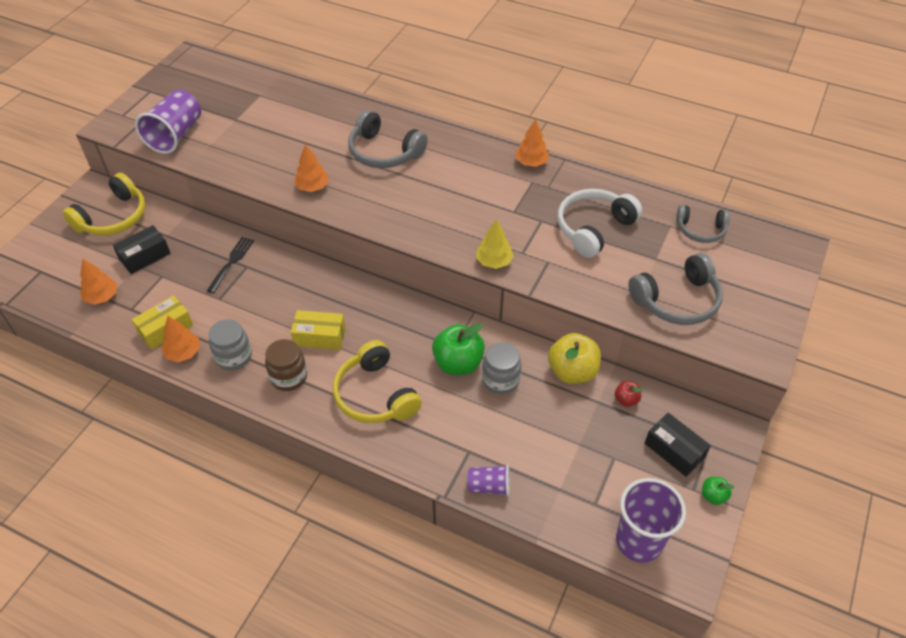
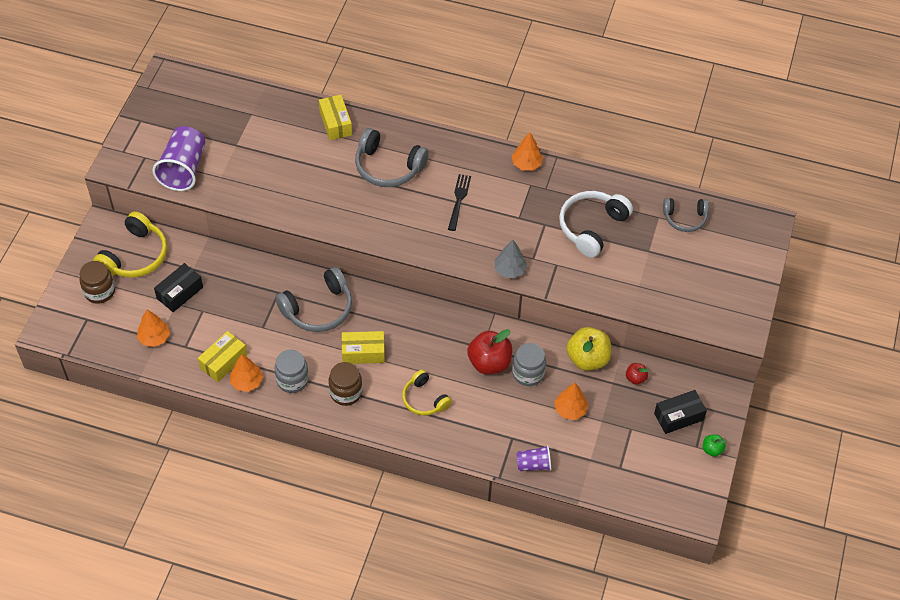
camera: 10 degrees left, 5 degrees up
(64, 247) = (99, 291): none -> brown jar
(231, 263) = (263, 290): black fork -> black fork (459, 200)
(312, 187) = (330, 212): orange tree -> orange tree (570, 410)
(341, 110) = (335, 123): none -> yellow box
(375, 395) = (424, 399): yellow headphones -> yellow headphones, size x0.64
(458, 363) = (489, 363): green apple -> red apple
(494, 262) = (510, 270): yellow tree -> grey tree
(639, 541) = (657, 492): purple cup -> none
(674, 450) = (678, 417): black box -> black box turned 60 degrees counterclockwise
(677, 300) = (669, 289): grey headphones -> grey headphones (318, 309)

